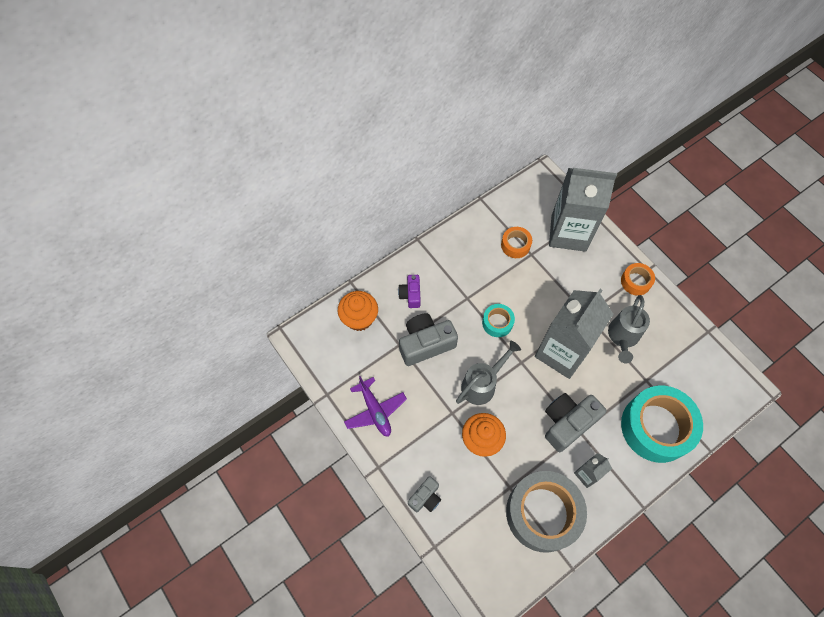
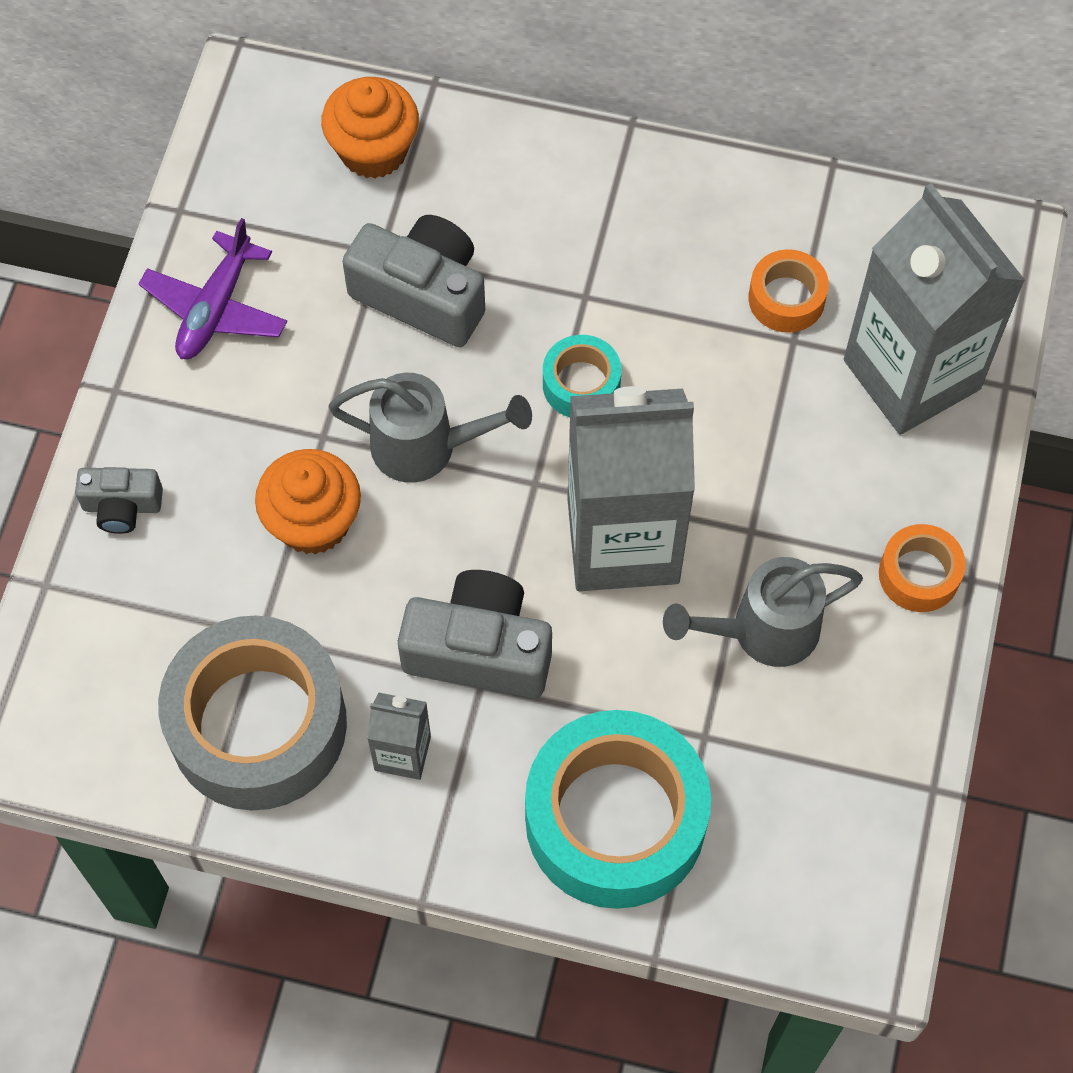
camera: 50 degrees right, 0 degrees up
(411, 295) = (501, 197): purple camera -> none

